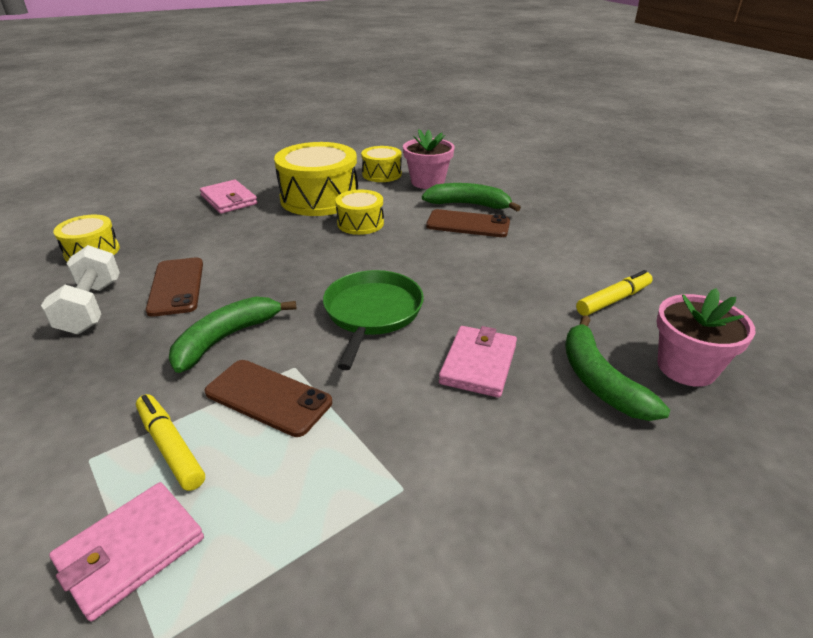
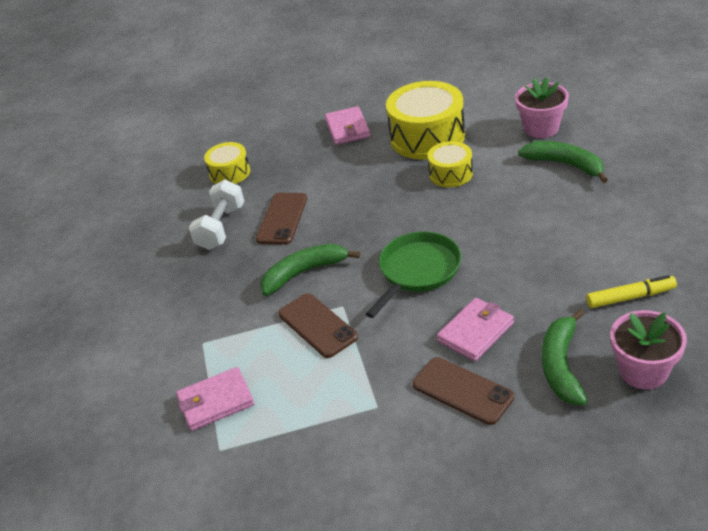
camera: 30 degrees right, 5 degrees up
(171, 447) = (249, 346): yellow marker -> none
(382, 174) = (500, 111): yellow drum -> none
(468, 224) = (550, 190): brown phone -> brown phone (462, 391)

